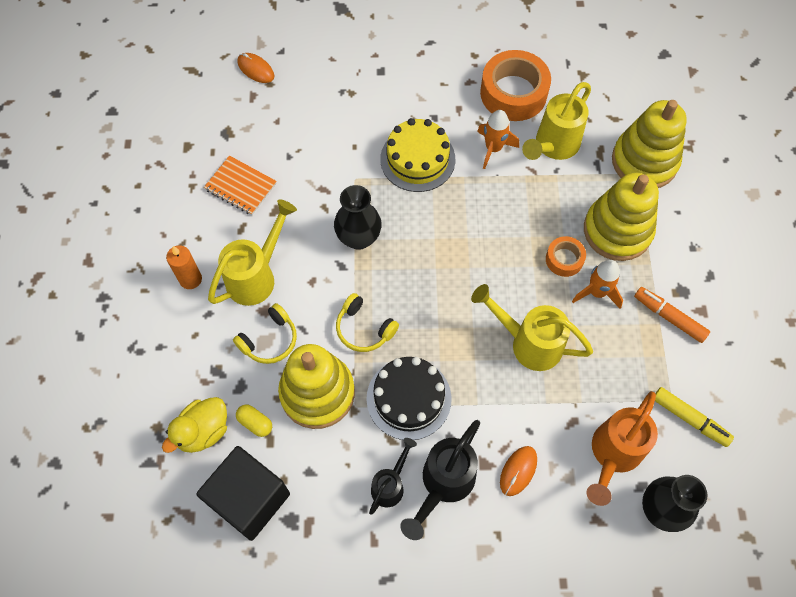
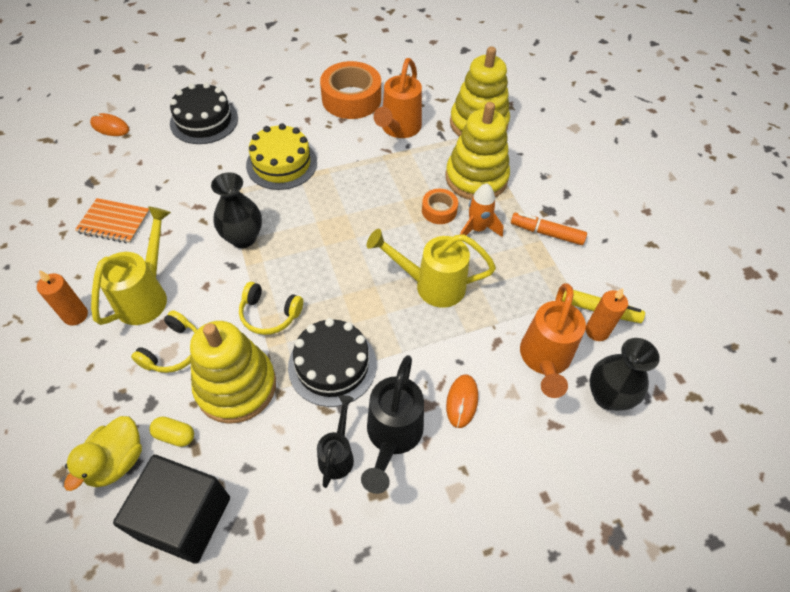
camera: 20 degrees left, 10 degrees down
(351, 84) = (204, 121): none -> black cake
(493, 148) = (347, 141): orange rocket -> none
(553, 146) = (398, 129): yellow watering can -> orange watering can
(678, 440) = (597, 331): none -> orange candle

